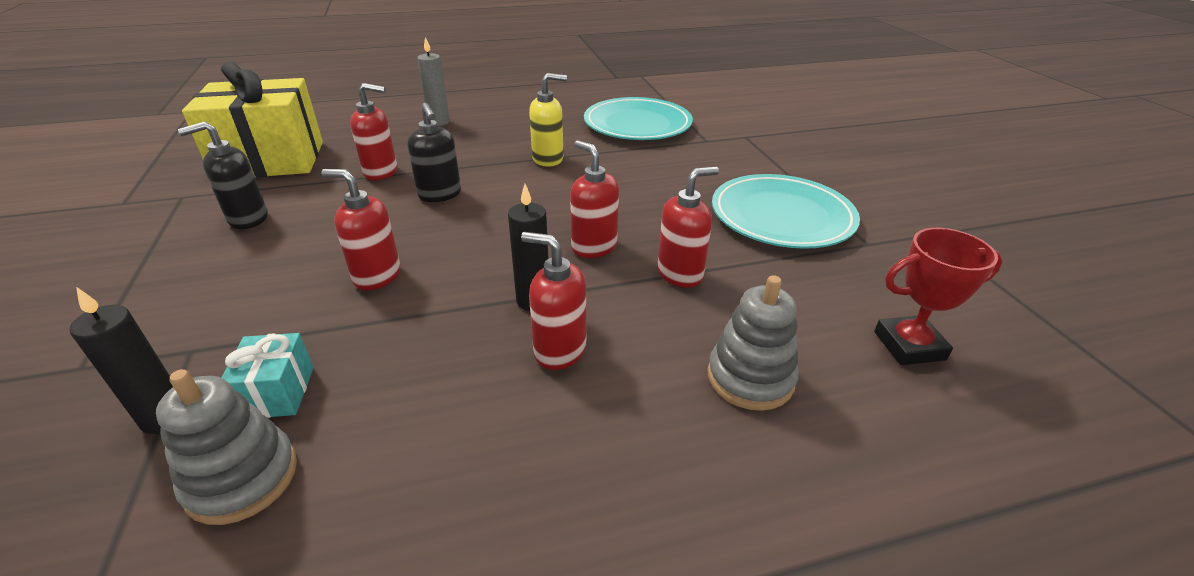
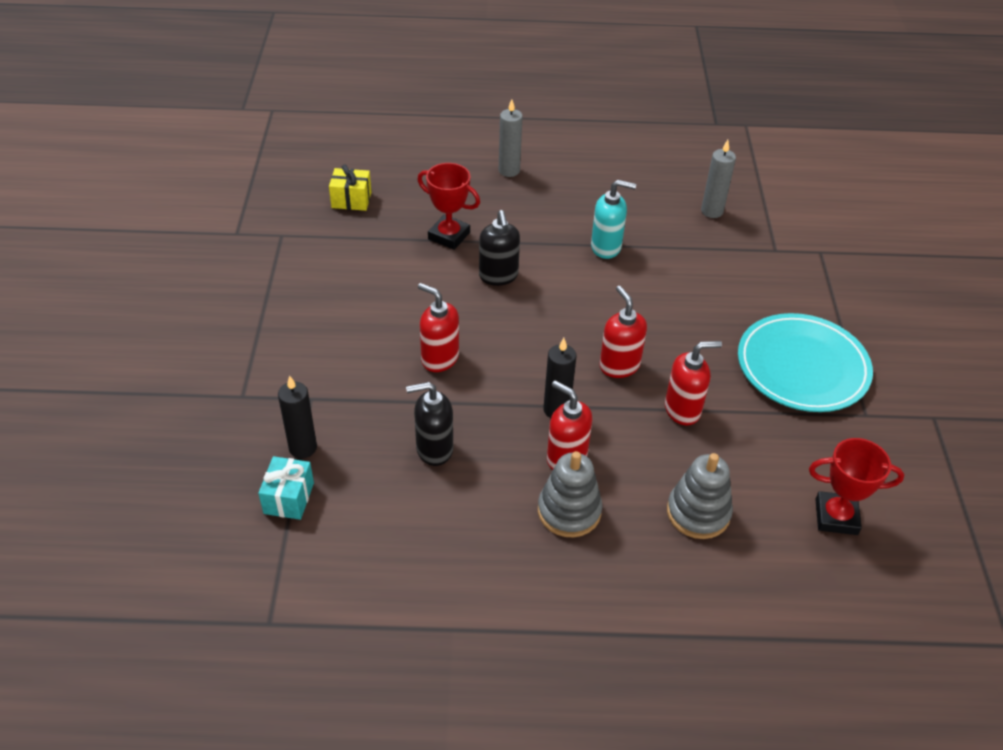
camera: 15 degrees right, 10 degrees up
(242, 478) = (353, 501): grey stacking toy -> grey stacking toy (569, 511)
(248, 219) = (338, 274): black soap dispenser -> black soap dispenser (434, 449)
(271, 160) = (351, 200): yellow gift -> yellow gift, size x0.43
(277, 392) = (370, 446): turquoise gift -> turquoise gift (289, 498)
(381, 172) = (449, 236): red soap dispenser -> red trophy
(548, 159) = (606, 247): yellow soap dispenser -> turquoise soap dispenser
(637, 124) = (712, 211): turquoise plate -> grey candle

